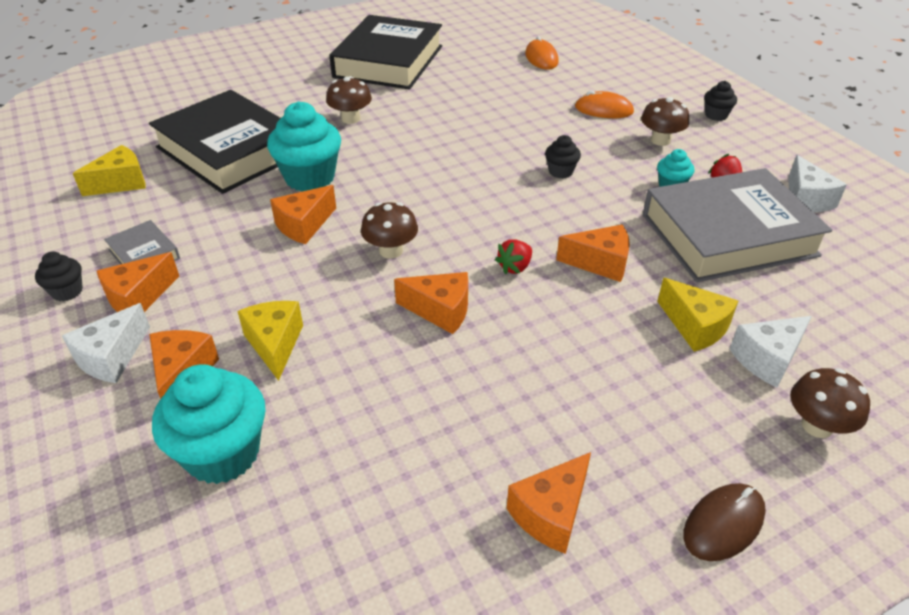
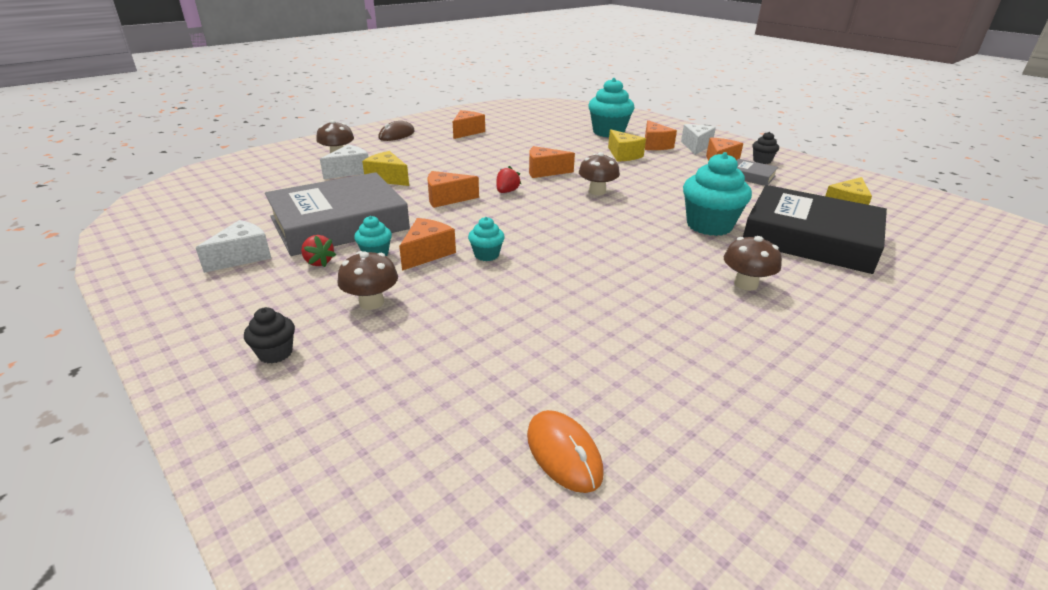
camera: 165 degrees right, 10 degrees down
(304, 225) = (672, 197): orange cheese -> orange cheese (427, 253)
(388, 61) = (817, 394): black book -> none
(560, 171) = (486, 255): black cupcake -> turquoise cupcake
(603, 109) = (441, 340): orange mouse -> none
(806, 199) = (243, 257): white cheese -> white cheese turned 60 degrees clockwise

